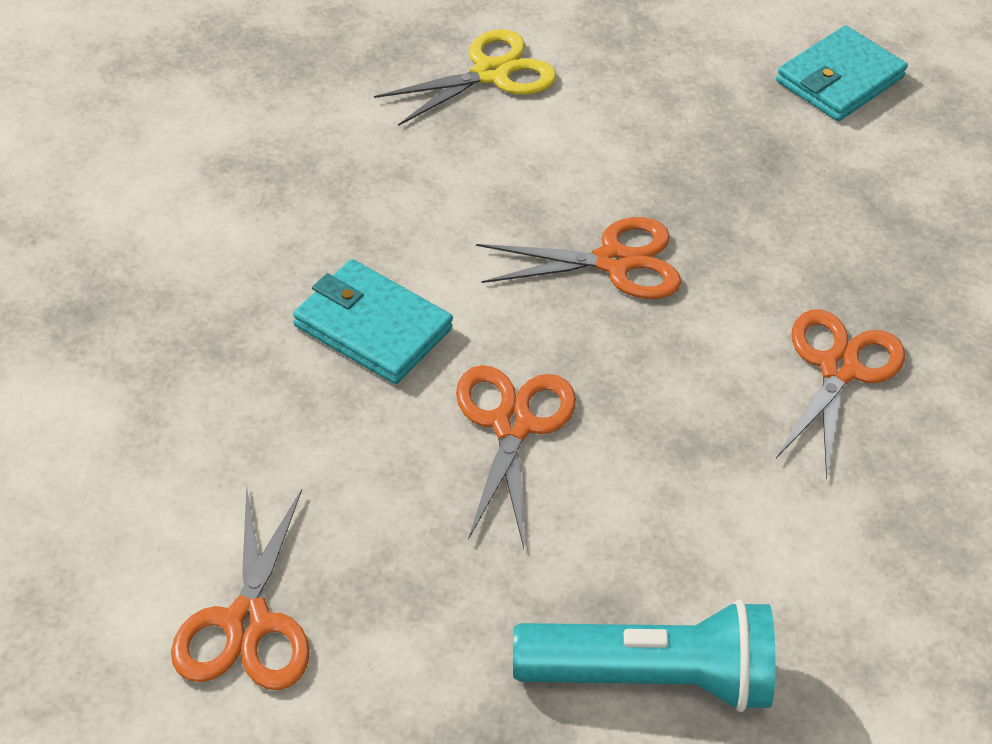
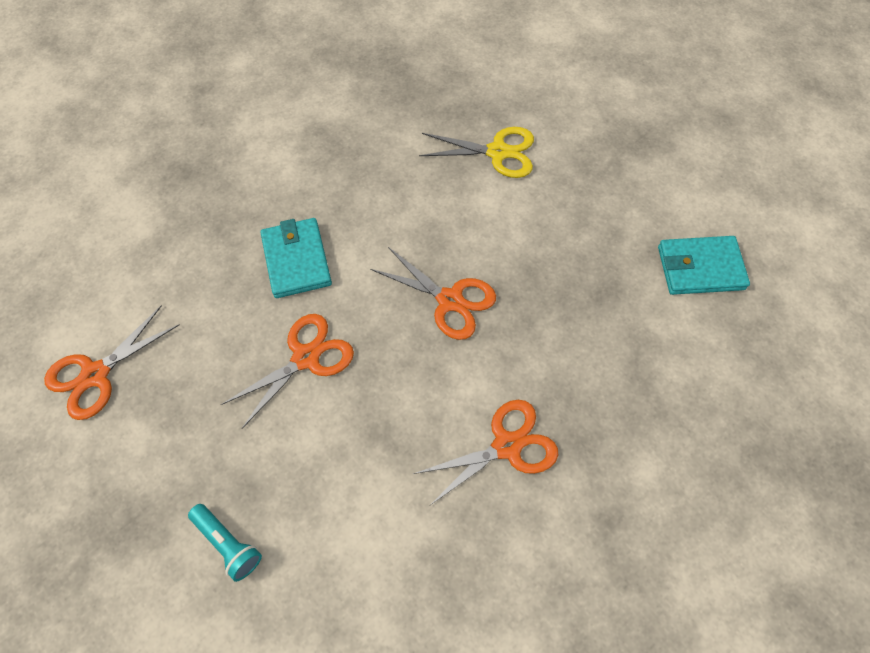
camera: 45 degrees right, 15 degrees up
(650, 677) = (228, 544): turquoise flashlight -> turquoise flashlight, size x0.54

